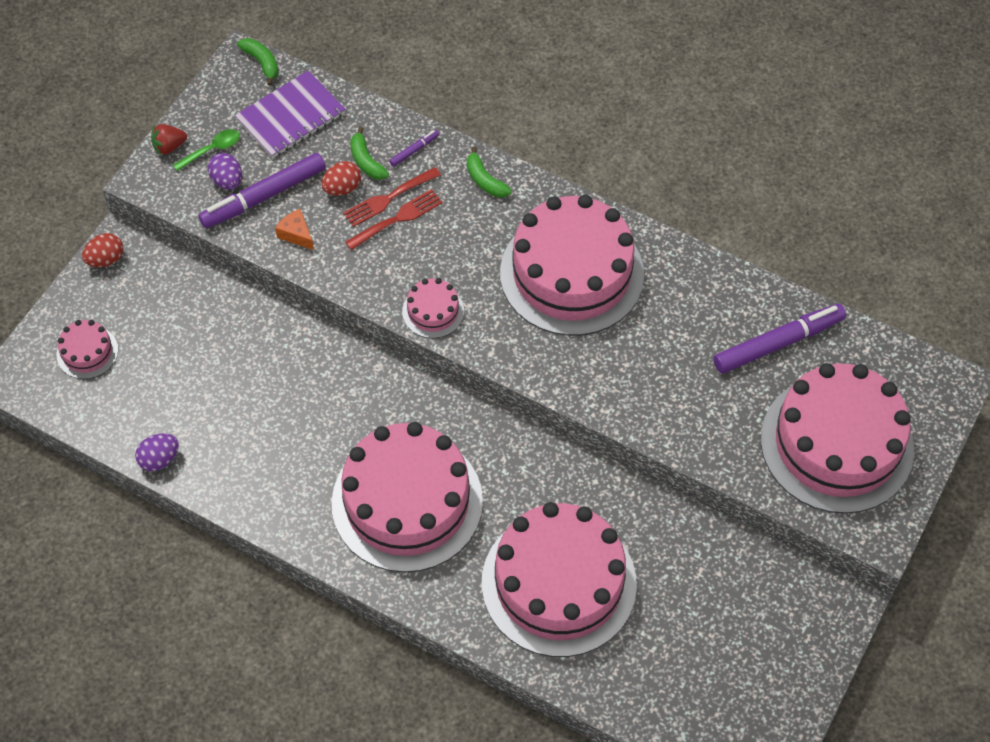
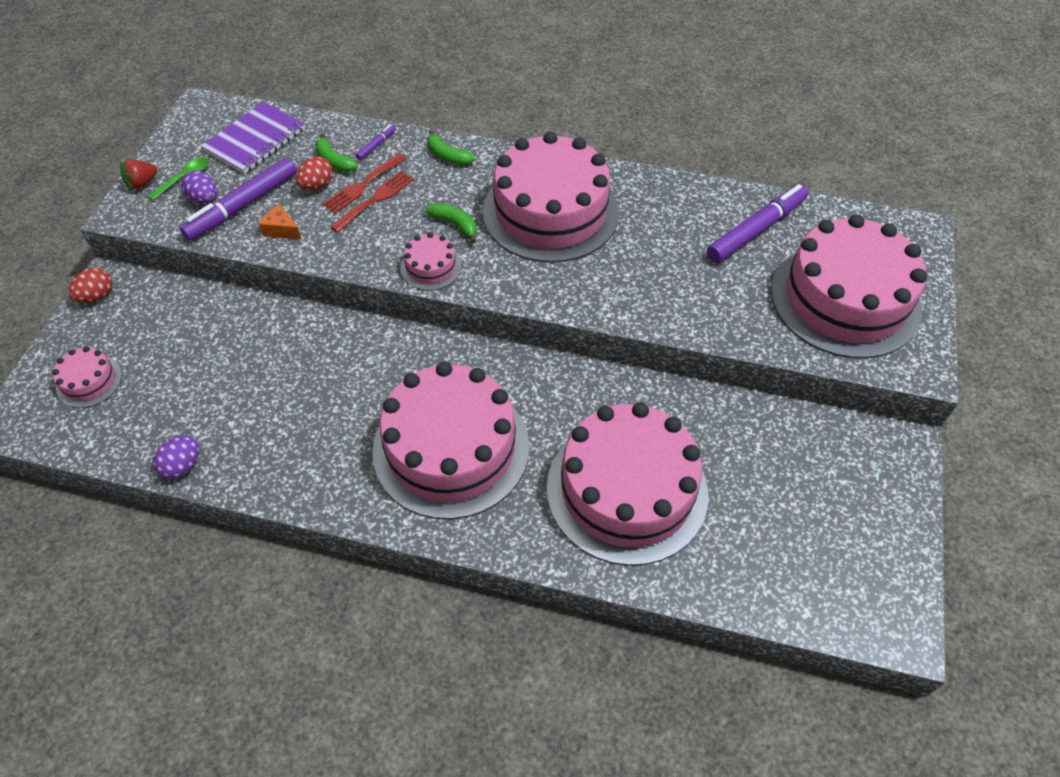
camera: 15 degrees left, 5 degrees down
(262, 63) = (219, 105): green banana -> green banana (455, 225)

